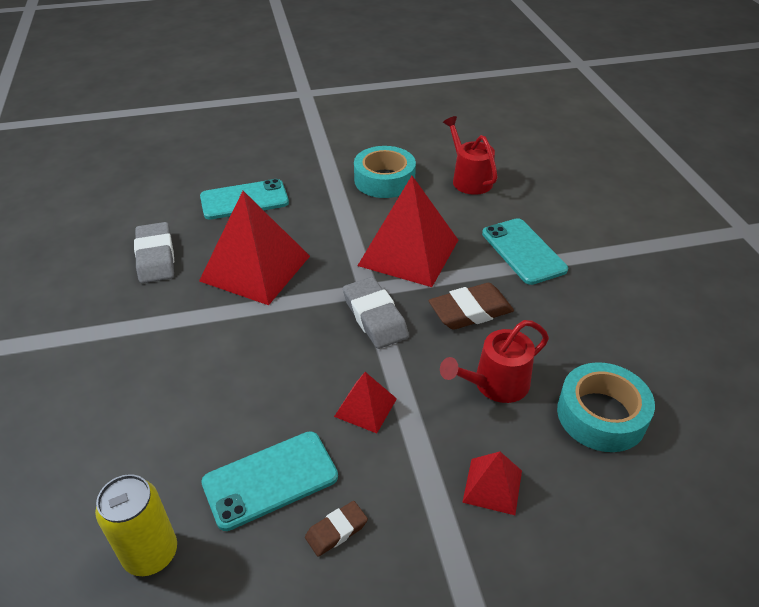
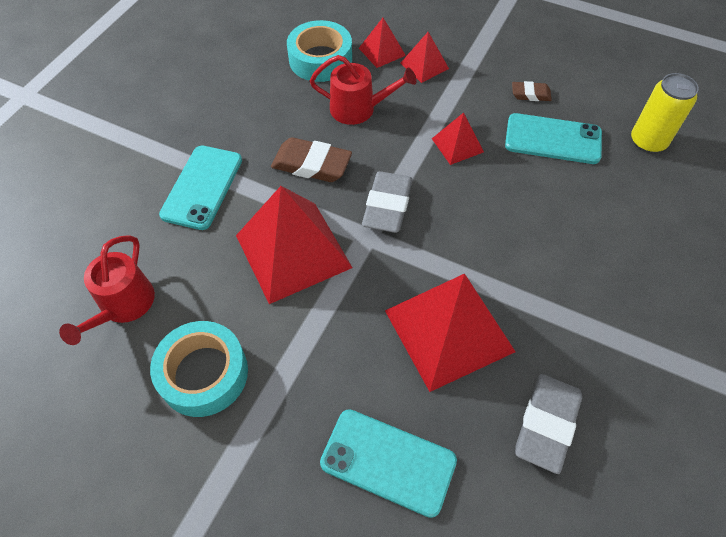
camera: 140 degrees left, 15 degrees up
(558, 472) = (382, 51): none -> red pyramid

